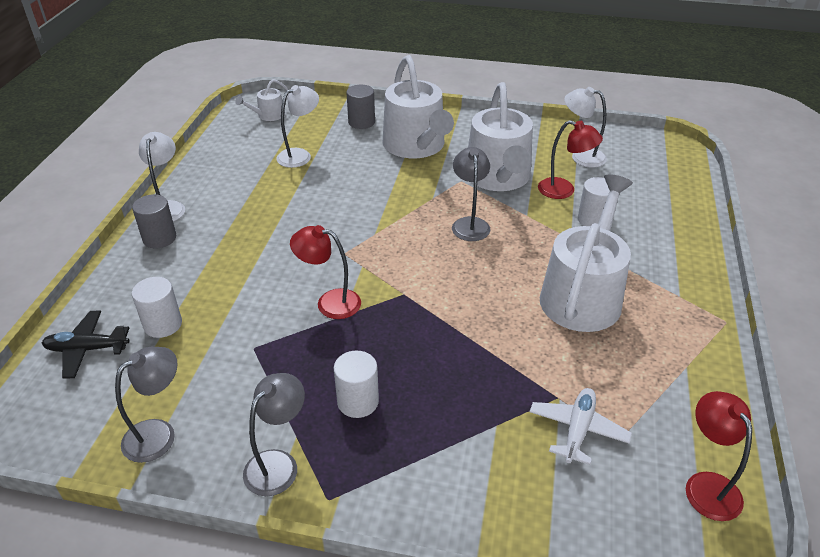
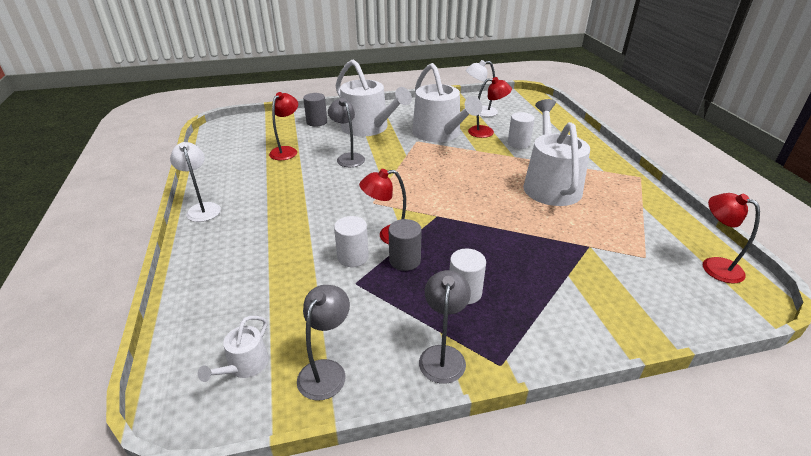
camera: 25 degrees left, 5 degrees down
(87, 349) = (208, 330): black plane -> none
(159, 238) = (212, 231): grey cylinder -> grey cylinder (405, 260)
(163, 324) = (264, 290): white cylinder -> white cylinder (353, 257)
(268, 115) = (240, 132): white watering can -> white watering can (244, 366)
(300, 155) = (287, 151): white lamp -> red lamp
(469, 224) = (444, 164): grey lamp -> grey lamp (348, 157)
(577, 430) = (618, 261): white plane -> none

